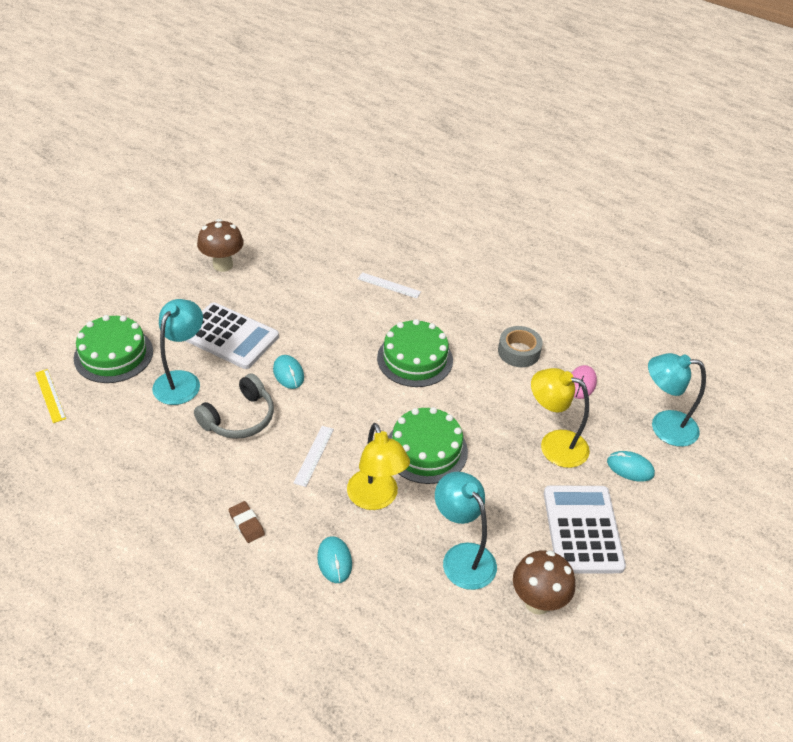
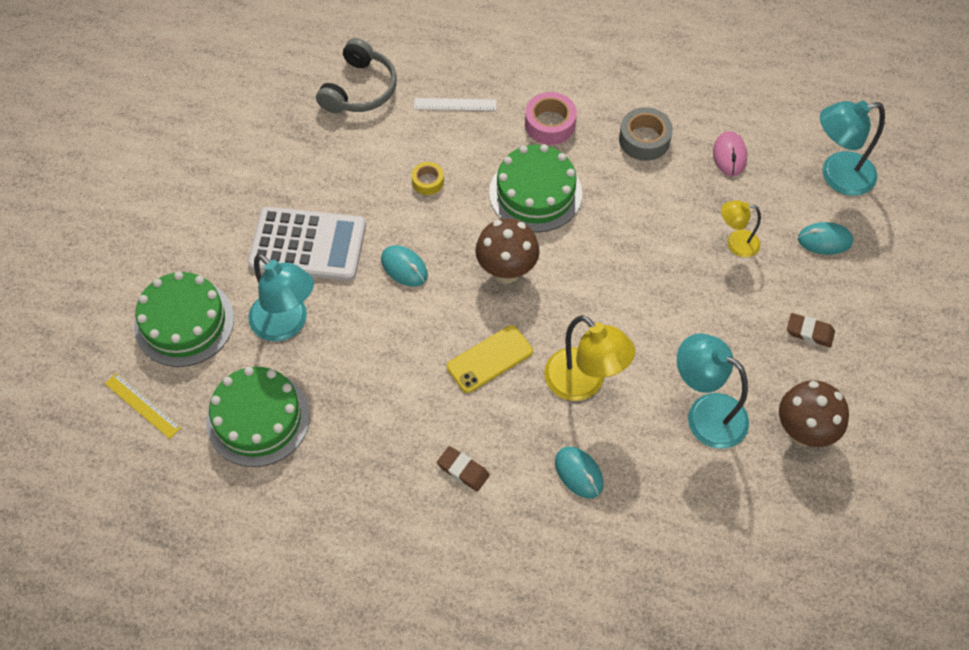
camera: 20 degrees left, 15 degrees up
(182, 380) = (286, 324): turquoise lamp -> turquoise lamp turned 135 degrees clockwise
(223, 265) = (241, 149): brown mushroom -> brown mushroom (506, 271)
(239, 418) = (380, 346): grey headphones -> grey headphones (359, 89)
(314, 455) = (489, 359): white ruler -> yellow phone
(339, 326) = (428, 181): none -> yellow tape
(426, 450) = (606, 303): green cake -> green cake (258, 418)
(452, 319) = (550, 124): none -> pink tape
(554, 445) = (736, 243): yellow lamp -> yellow lamp, size x0.58
(582, 529) = (809, 332): white calculator -> brown eraser

